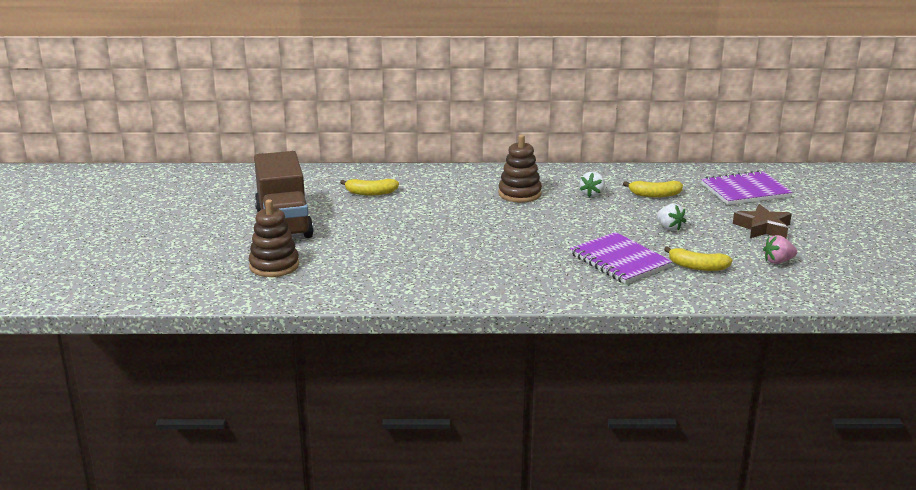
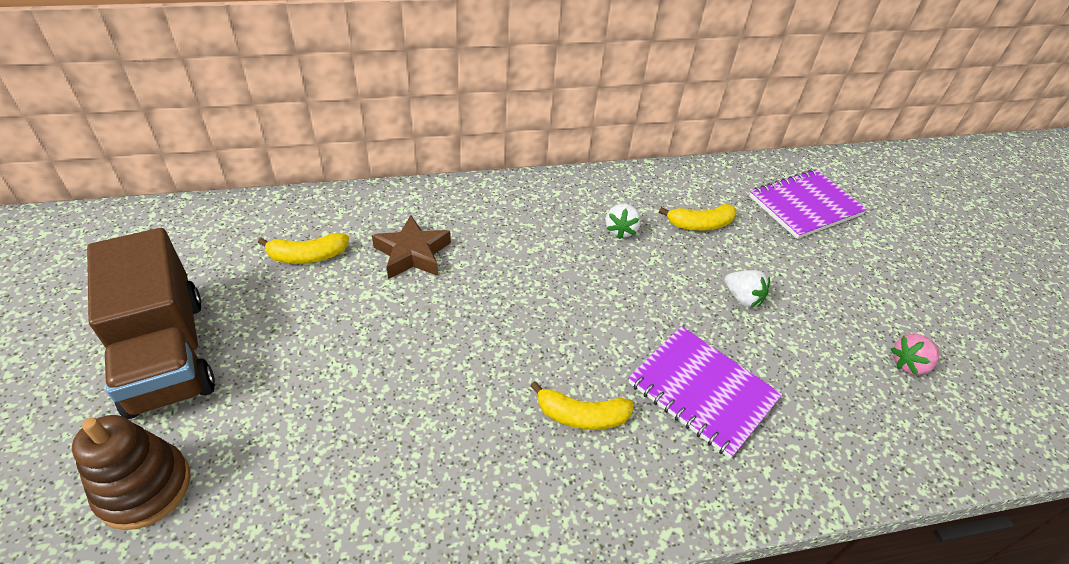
camera: 15 degrees left, 20 degrees up
(519, 194) = (524, 238): brown stacking toy -> none
(697, 267) = (812, 393): yellow banana -> yellow banana (581, 416)
(763, 228) = (857, 285): brown star -> brown star (412, 253)

